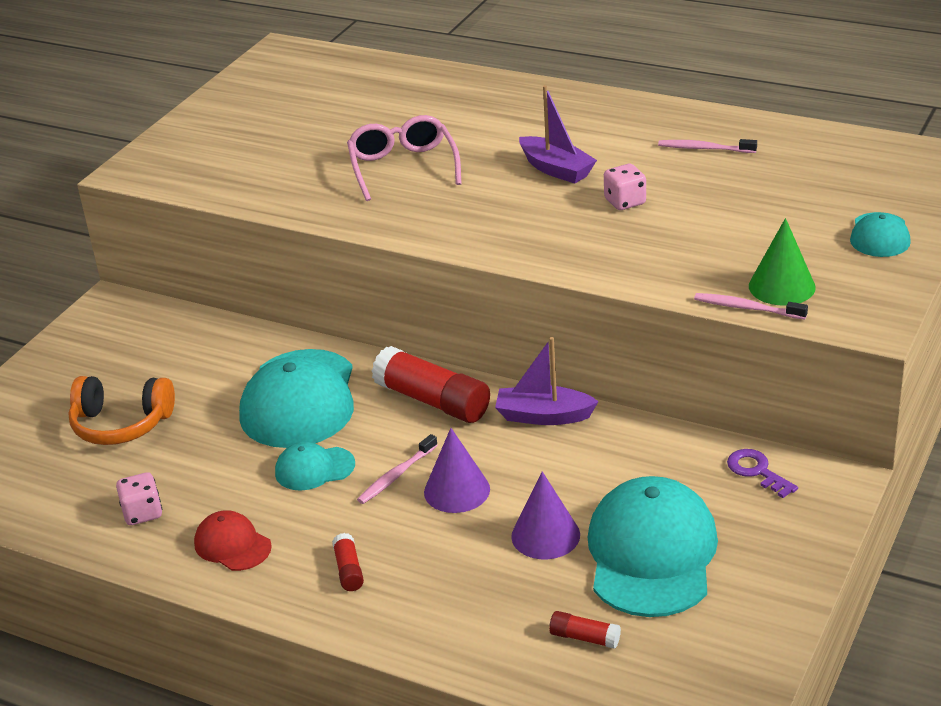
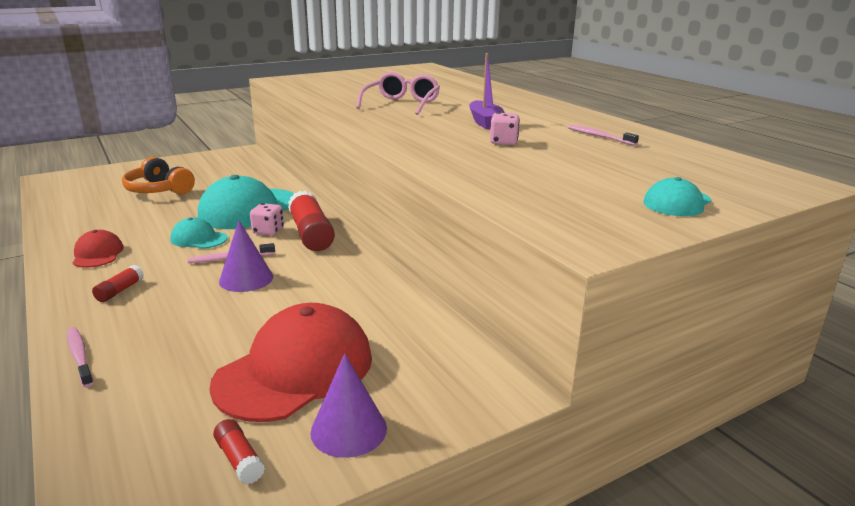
camera: 30 degrees right, 10 degrees down
(142, 513) = (93, 224): pink dice -> pink dice (268, 231)
(543, 416) = (358, 264): purple boat -> none
(545, 535) = (250, 325): purple cone -> purple cone (348, 430)
(584, 637) = (160, 401): red glue stick -> red glue stick (239, 459)
(651, 553) = (295, 370): turquoise cap -> red cap
(747, 308) = (498, 206): pink toothbrush -> pink toothbrush (79, 356)
(757, 471) = (451, 354): purple key -> none
(782, 286) = (546, 204): green cone -> none

